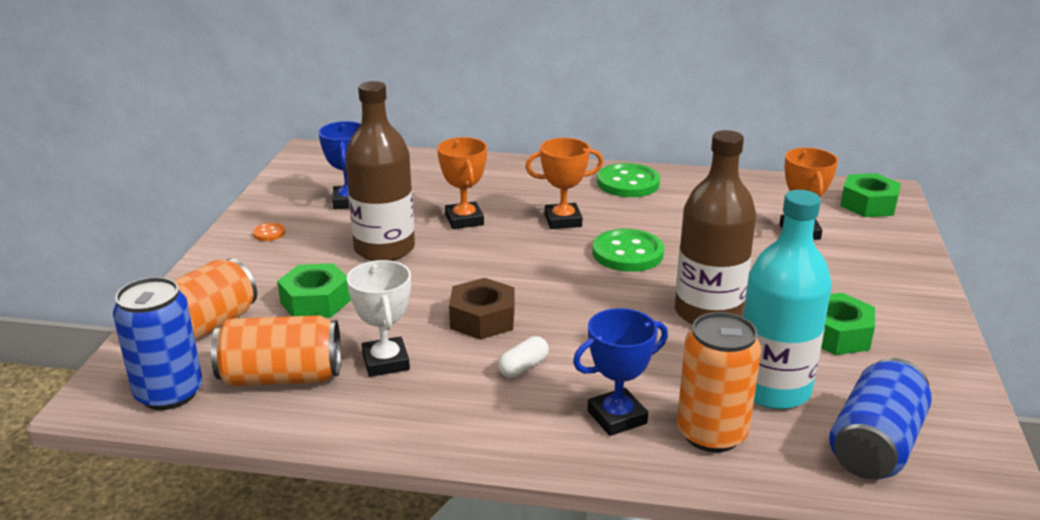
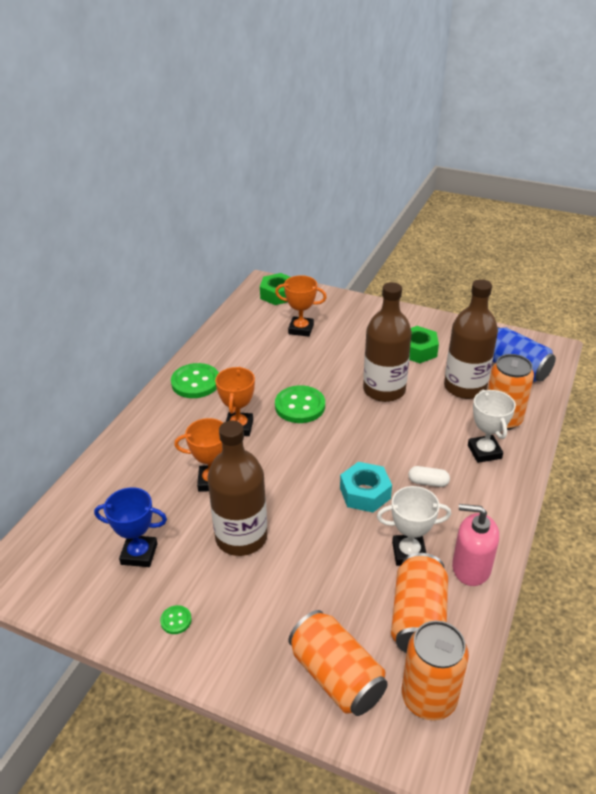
camera: 75 degrees left, 10 degrees up
(169, 393) = (428, 697): blue can -> orange can
(269, 233) = (176, 620): orange button -> green button
(315, 301) = (313, 590): green nut -> none
(370, 415) = (471, 568): none -> pink soap dispenser
(482, 319) = (365, 493): brown nut -> turquoise nut
(523, 367) = (428, 482): white capsule -> white capsule turned 45 degrees counterclockwise
(617, 417) = (484, 452): blue trophy -> white trophy
(772, 389) = (465, 387): turquoise bottle -> brown bottle

